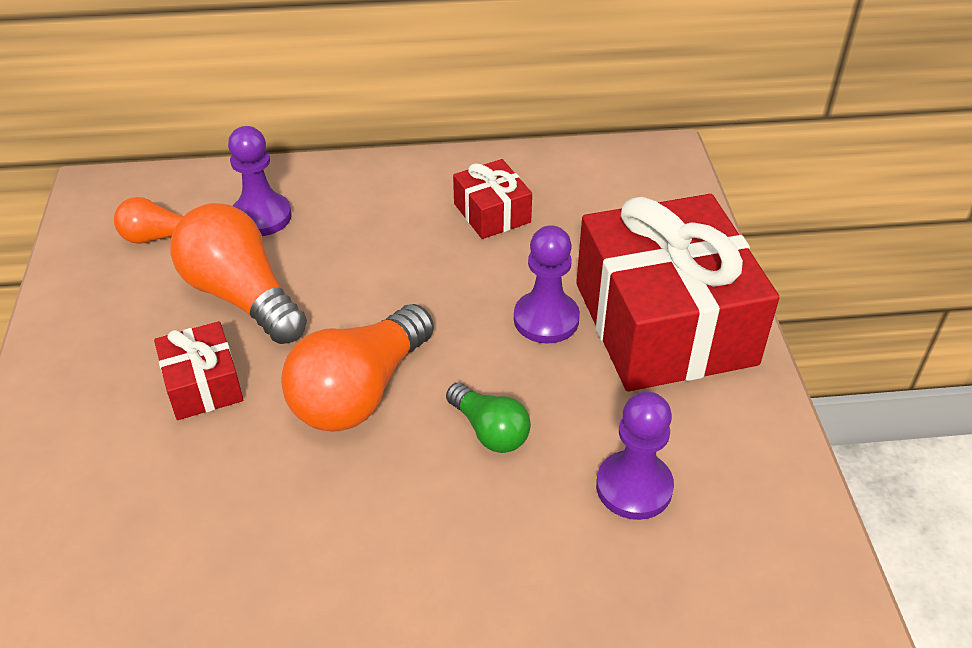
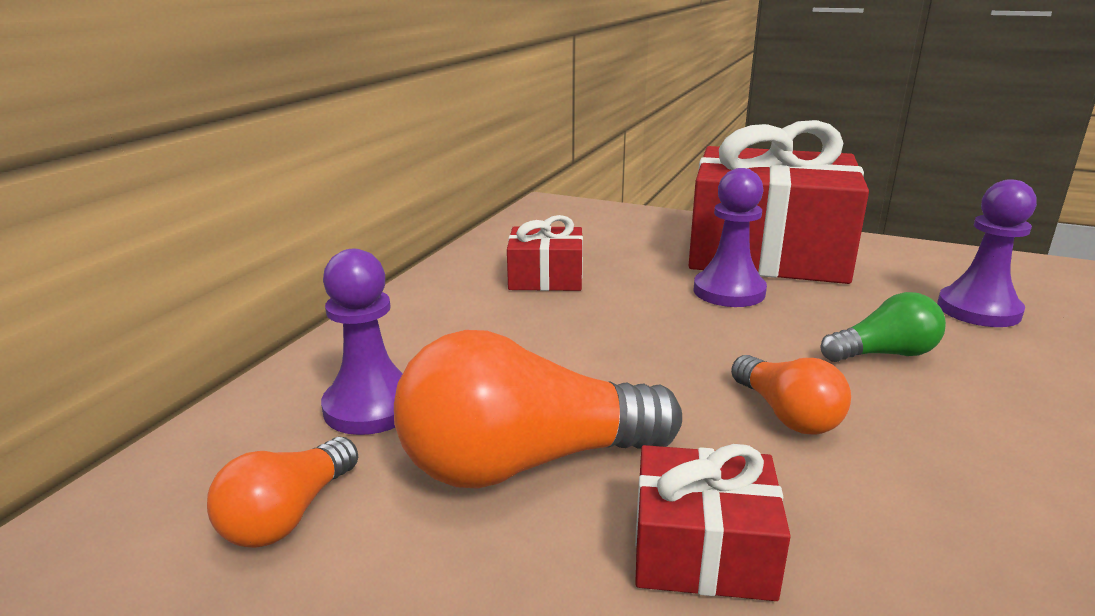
camera: 60 degrees left, 20 degrees down
(359, 392) = (787, 415): orange light bulb -> orange light bulb, size x0.54

